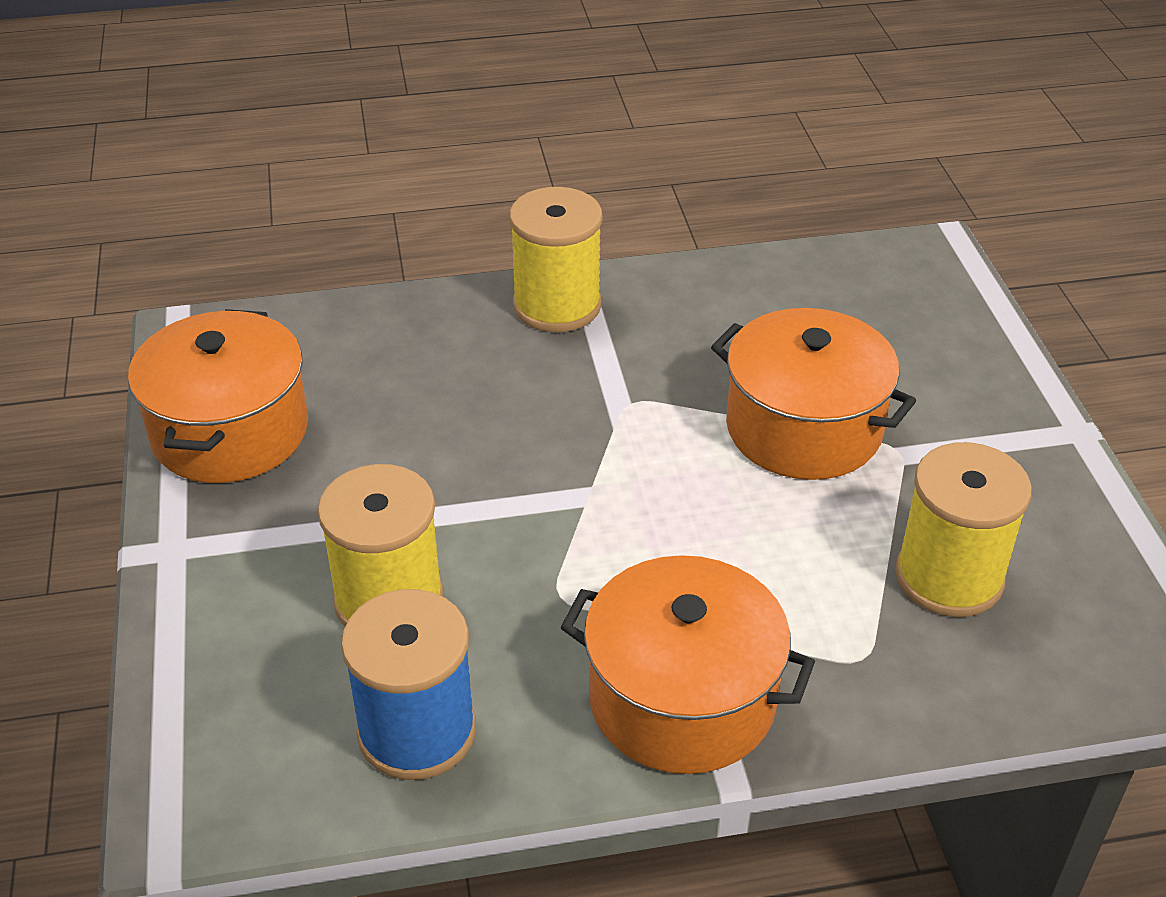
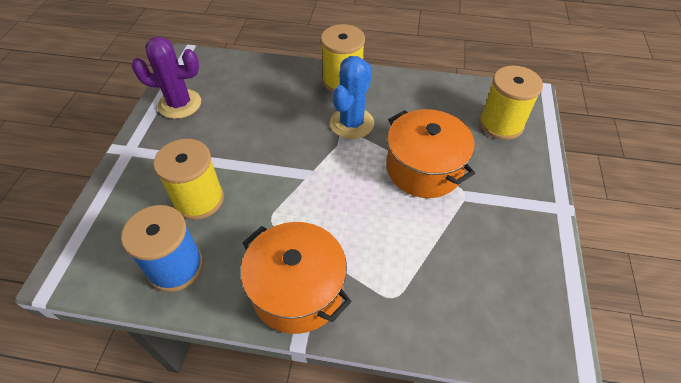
camera: 20 degrees right, 10 degrees up
(230, 431) = (180, 104): orange pot -> purple cactus
(621, 381) = (352, 123): none -> blue cactus
(949, 577) = (458, 267): yellow spool -> yellow spool (501, 124)

